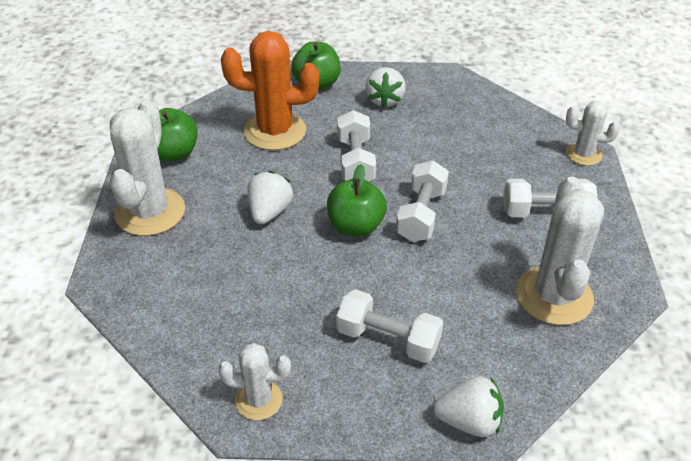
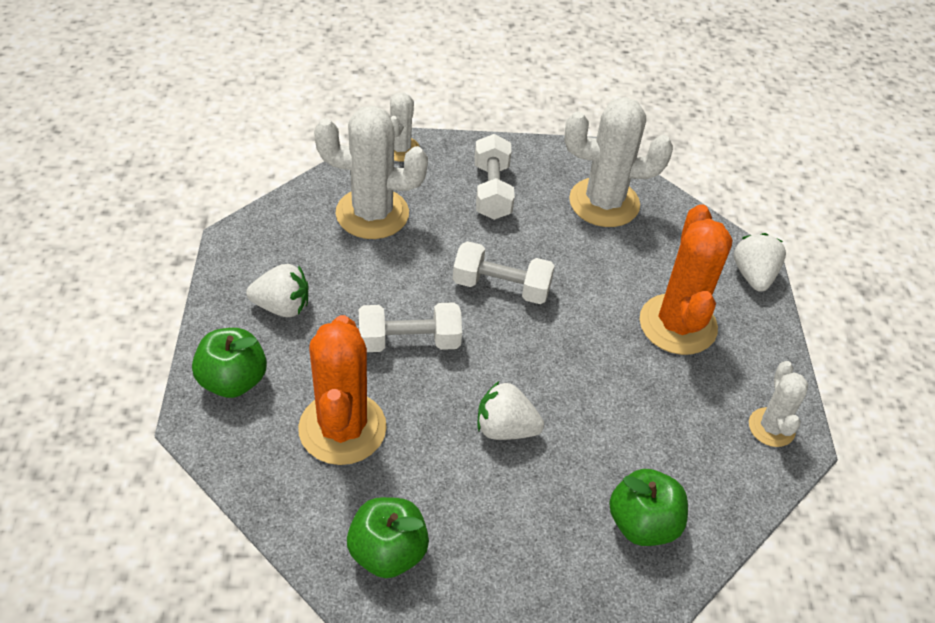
camera: 95 degrees left, 5 degrees up
(150, 212) = (513, 566): white cactus -> white cactus (372, 214)
(355, 226) = (524, 345): green apple -> green apple (642, 524)
(388, 339) = (677, 324): white dumbbell -> orange cactus

